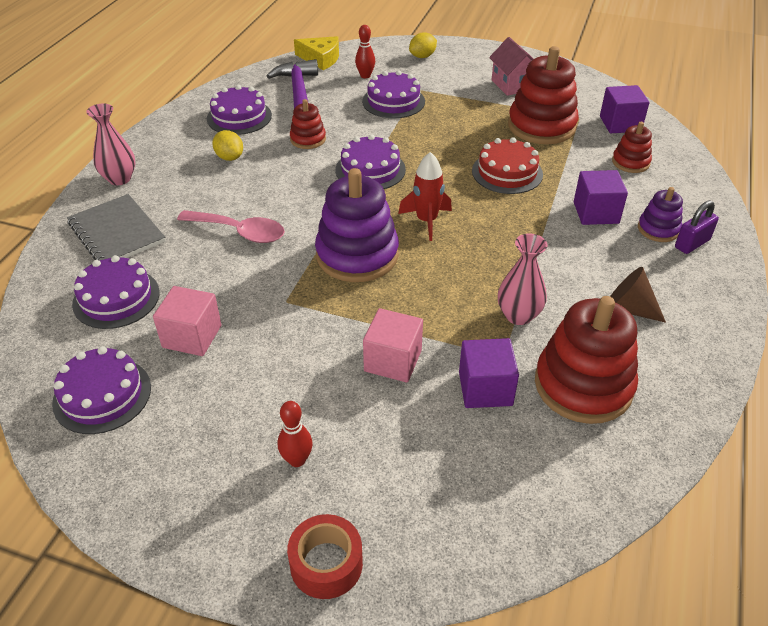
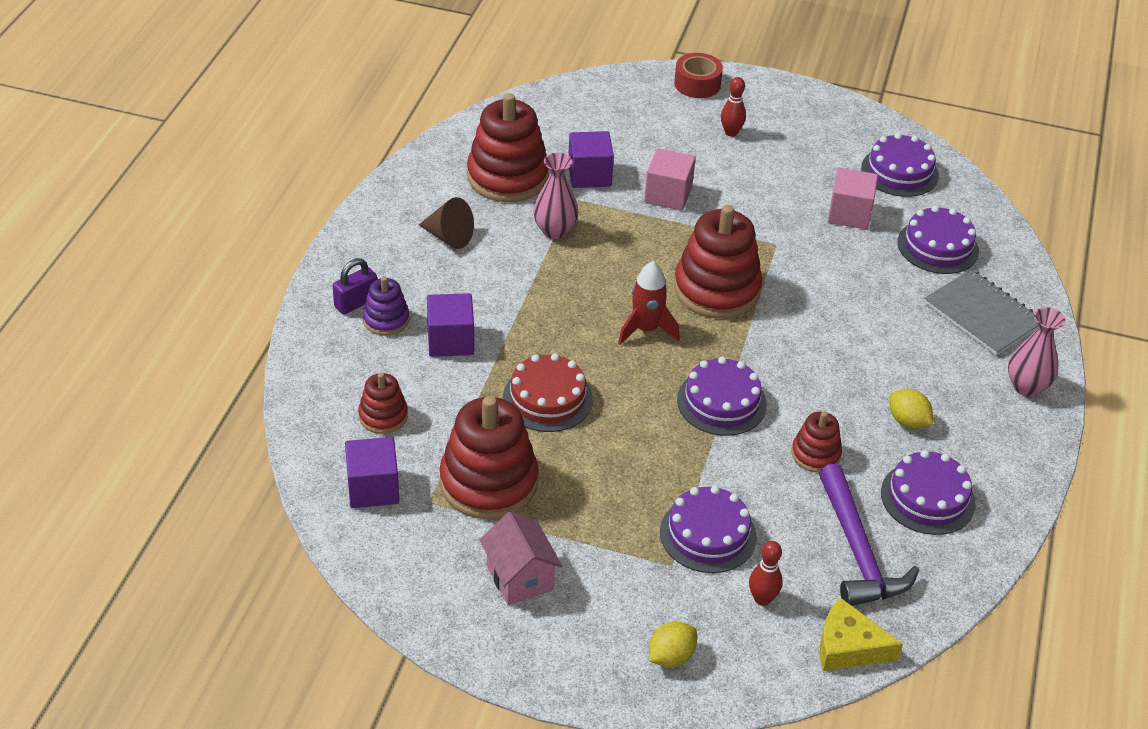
camera: 175 degrees right, 0 degrees up
(240, 232) = (849, 315): pink spoon -> none
(357, 255) = (716, 289): purple stacking toy -> red stacking toy

